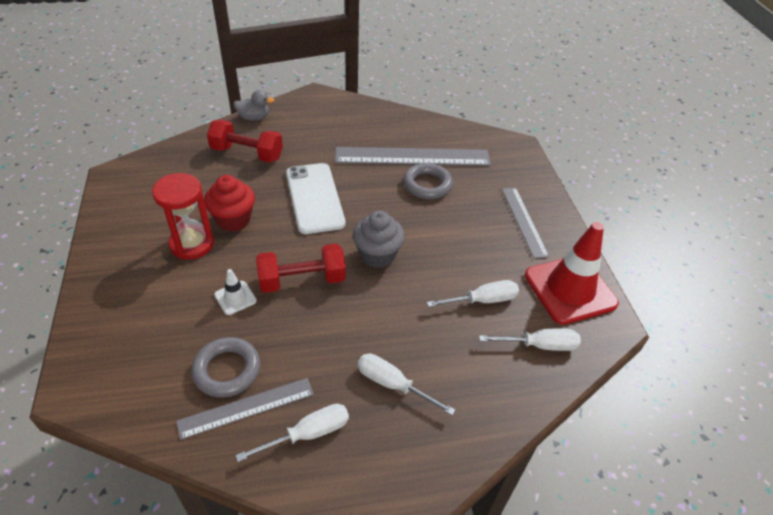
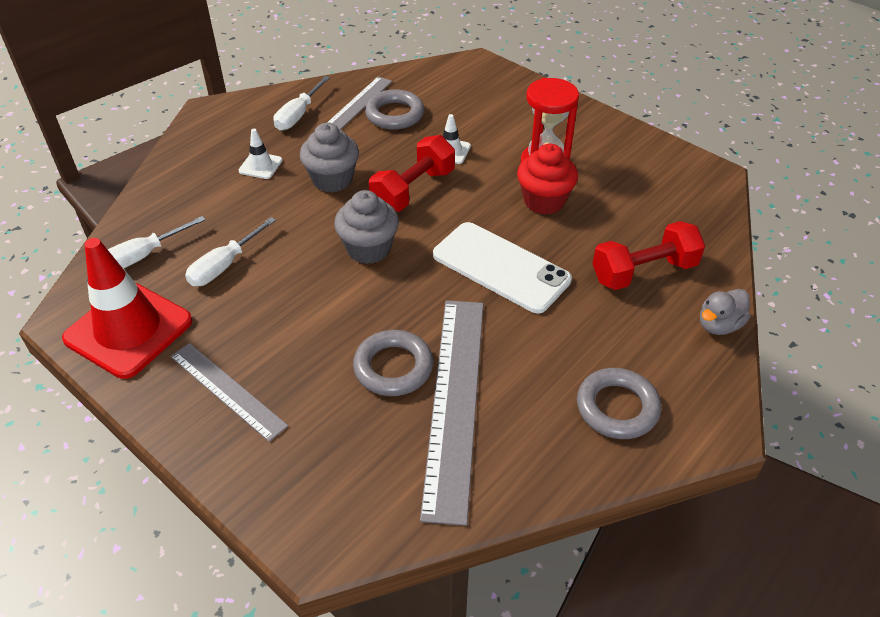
camera: 145 degrees right, 0 degrees up
(345, 119) = (617, 408): none -> grey ring
(348, 329) = (332, 179): none -> grey cupcake
(393, 385) = (260, 166): white screwdriver -> white traffic cone
(412, 157) = (454, 401): grey ruler -> grey ruler turned 45 degrees counterclockwise

